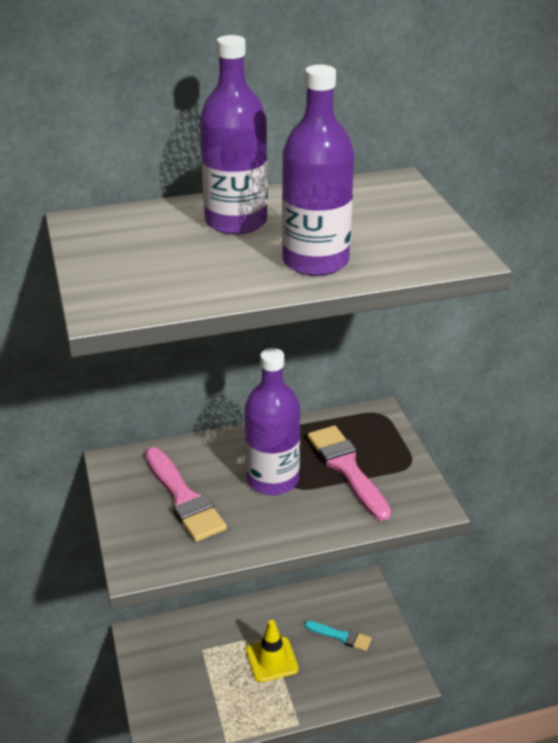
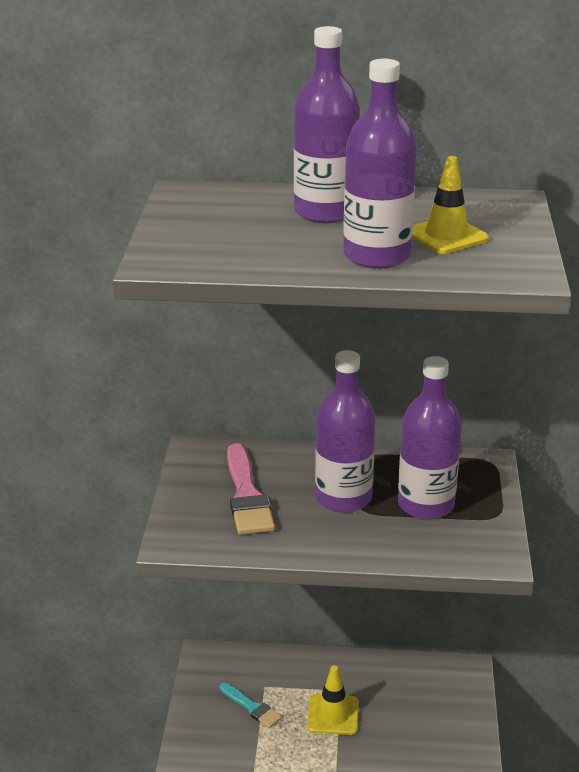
camera: 20 degrees right, 5 degrees down
(341, 636) = (417, 713): turquoise brush -> turquoise brush (252, 707)
(346, 468) = (426, 504): pink brush -> purple bottle
(363, 228) = (446, 236): none -> yellow traffic cone

